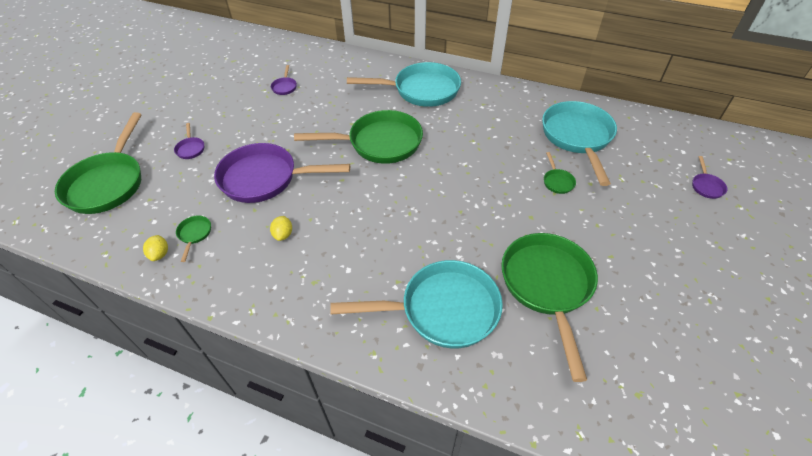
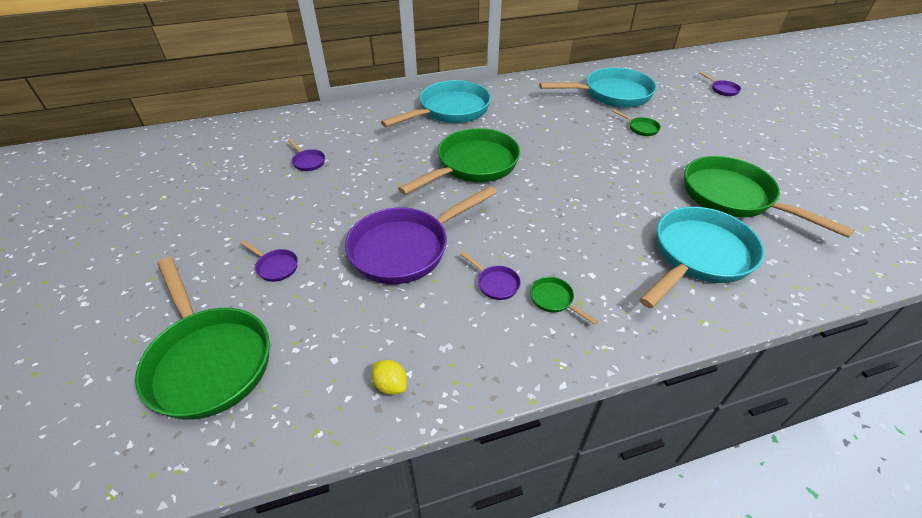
camera: 40 degrees left, 5 degrees down
(194, 234) = (403, 341): green pan -> green pan (554, 300)
(283, 234) = (495, 283): yellow lemon -> purple pan
(577, 137) = (612, 94): turquoise pan -> turquoise pan turned 120 degrees clockwise

